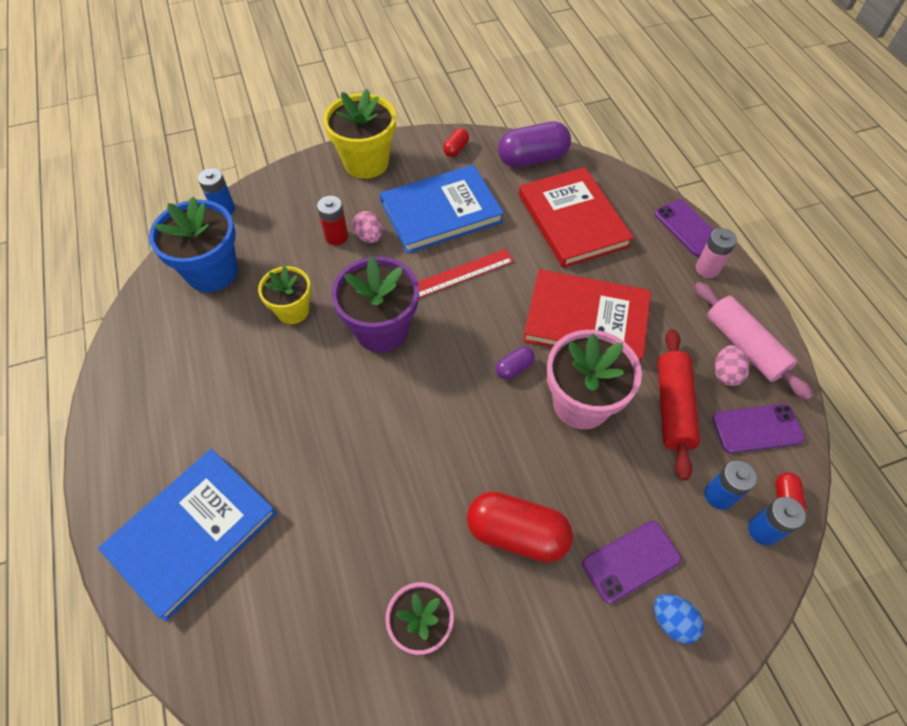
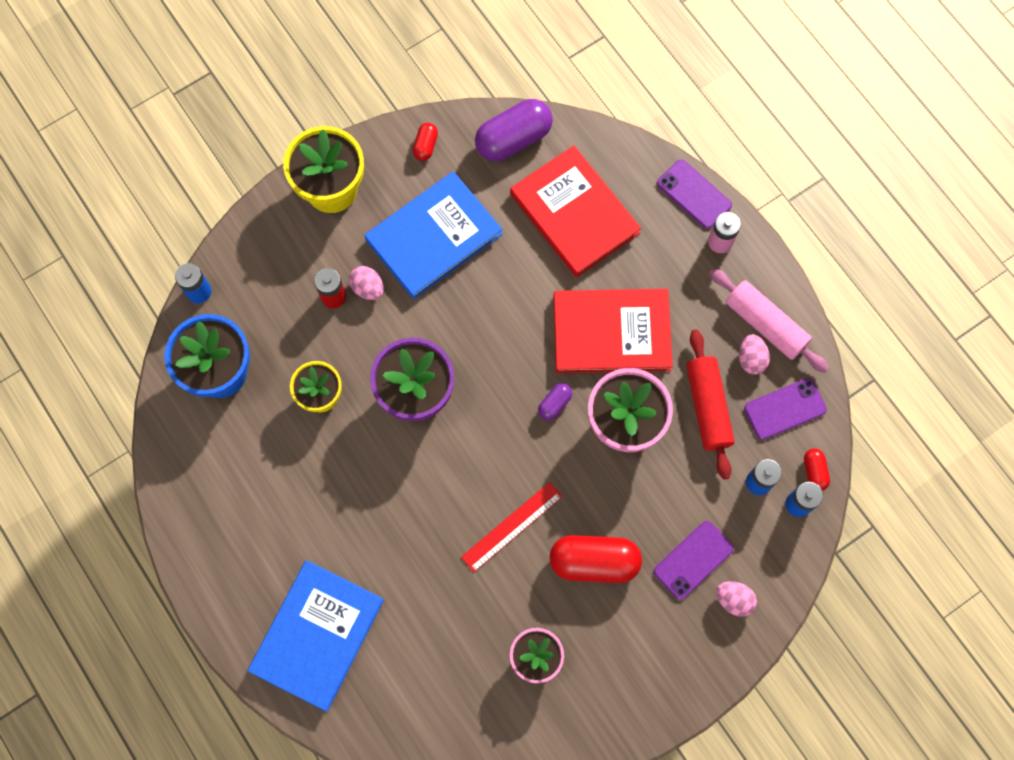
camera: 15 degrees left, 15 degrees up
(462, 273) = (477, 309): red ruler -> red ruler (511, 526)
(672, 621) = (733, 600): blue egg -> pink egg

